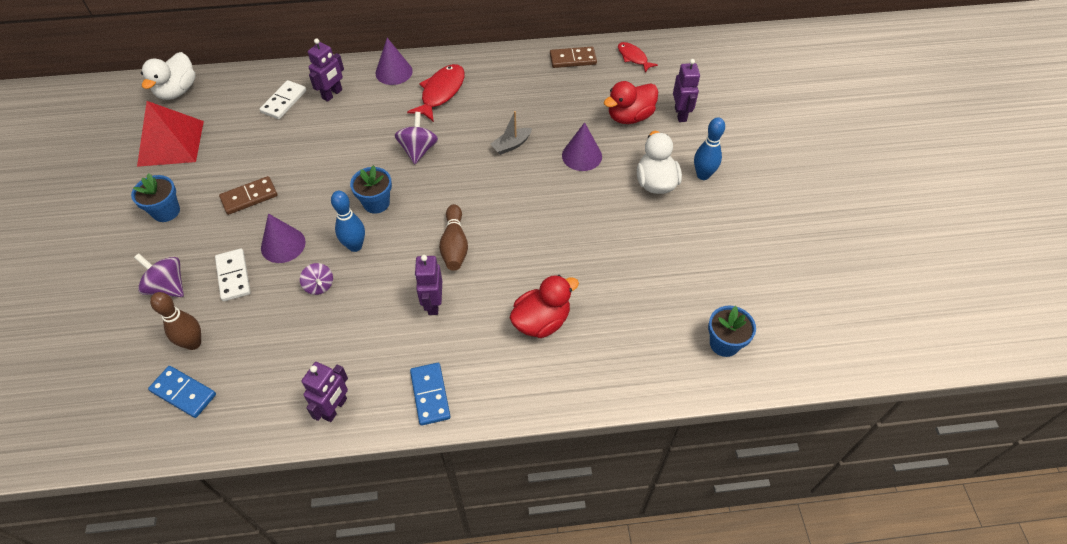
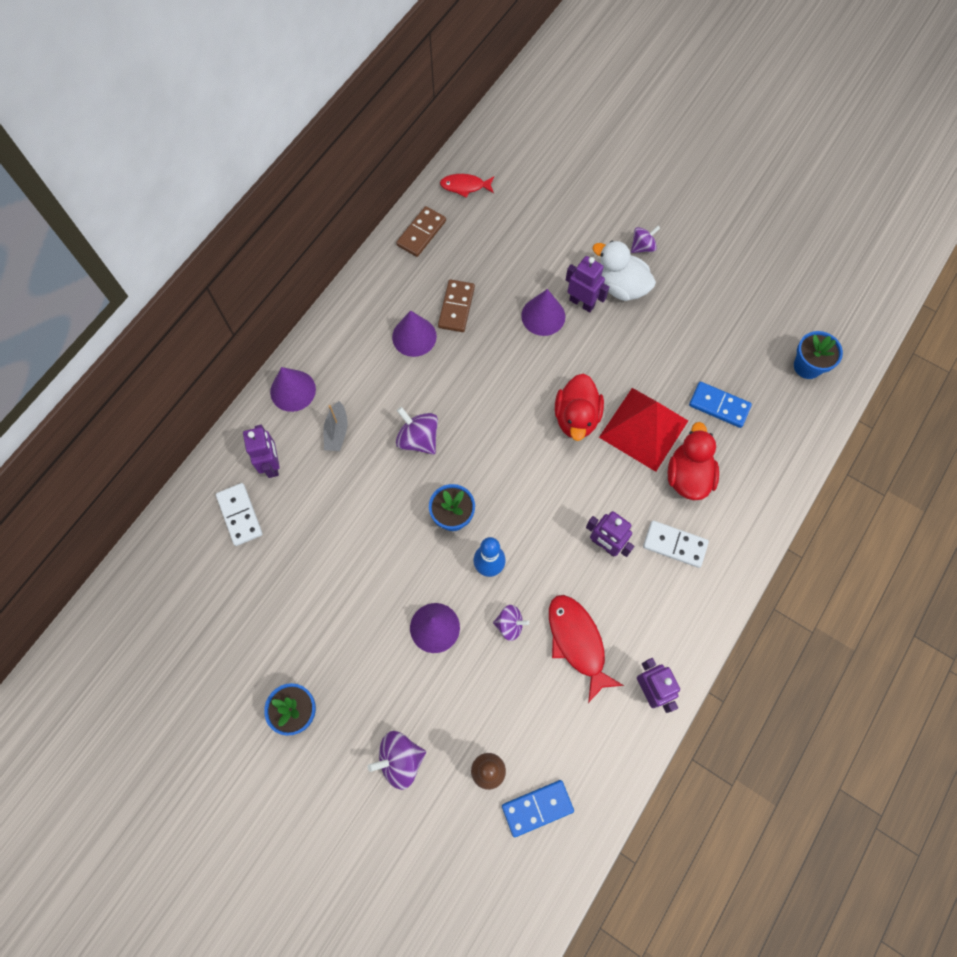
camera: 50 degrees left, 15 degrees up
(171, 143) = (200, 657): red pyramid -> red pyramid (643, 428)
(177, 91) = (122, 609): white duck -> none
(233, 276) = (436, 693): white domino -> white domino (675, 544)
(249, 197) = (346, 623): brown domino -> brown domino (456, 307)
(430, 395) = (692, 607): blue domino -> blue domino (719, 406)
(441, 92) = (361, 369): red fish -> red fish (577, 642)
(454, 245) = (557, 486): brown bowling pin -> none
(492, 102) = (414, 336): none -> purple cone
(511, 145) = (481, 360): grey boat -> grey boat (337, 431)
(630, 117) = (532, 246): red duck -> red duck (576, 417)
(680, 114) = (564, 207): purple robot -> purple robot (582, 303)
(703, 175) = (642, 247): blue bowling pin -> purple spinning top

